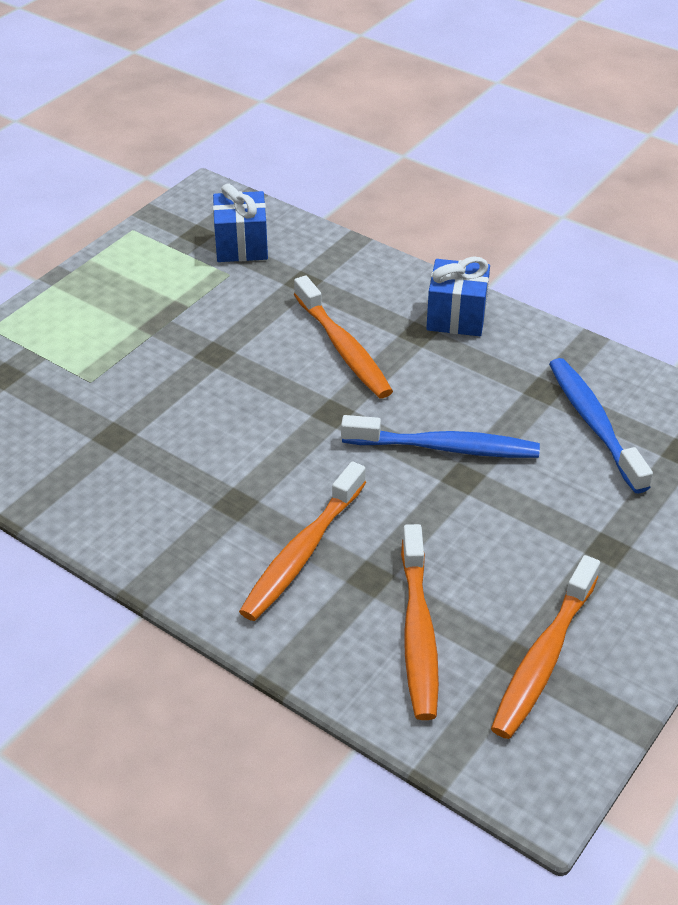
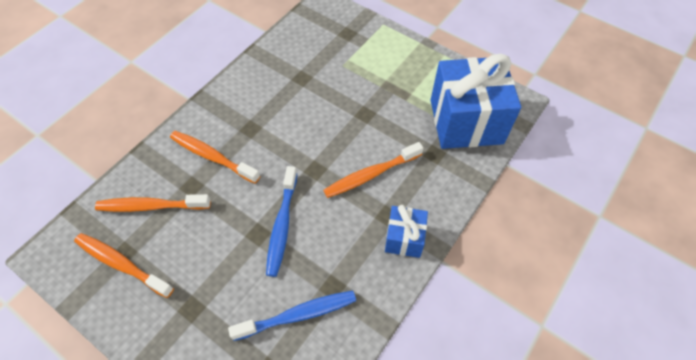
camera: 90 degrees right, 15 degrees up
(241, 246) = (466, 121): blue gift -> blue gift, size x2.01

